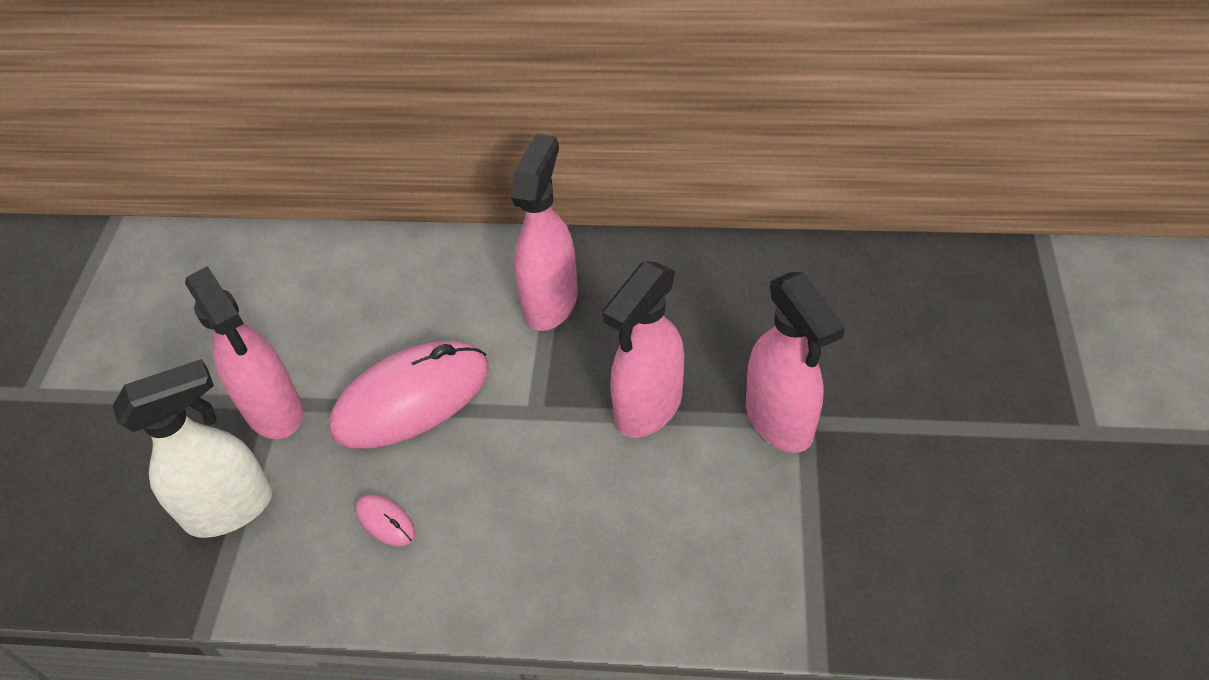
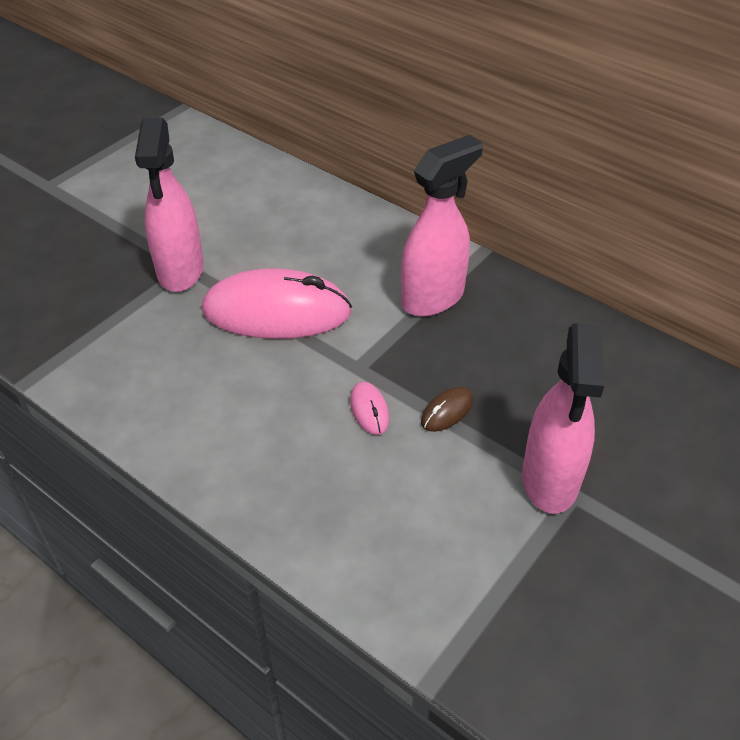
camera: 30 degrees right, 5 degrees down
(231, 508) = (103, 318): white spray bottle -> none
(385, 521) = (191, 382): pink mouse -> pink mouse (369, 410)
(648, 408) = (447, 411): pink spray bottle -> brown mouse

